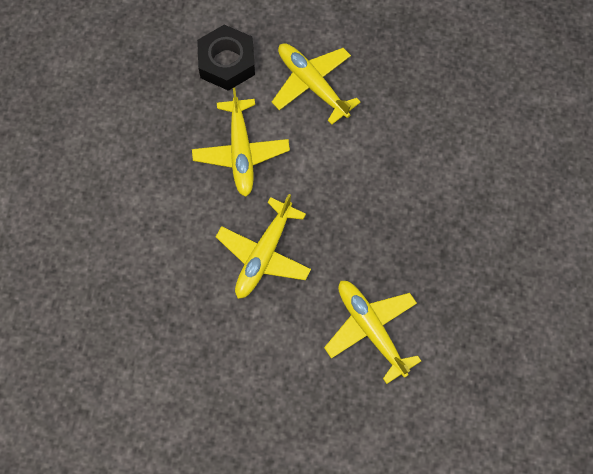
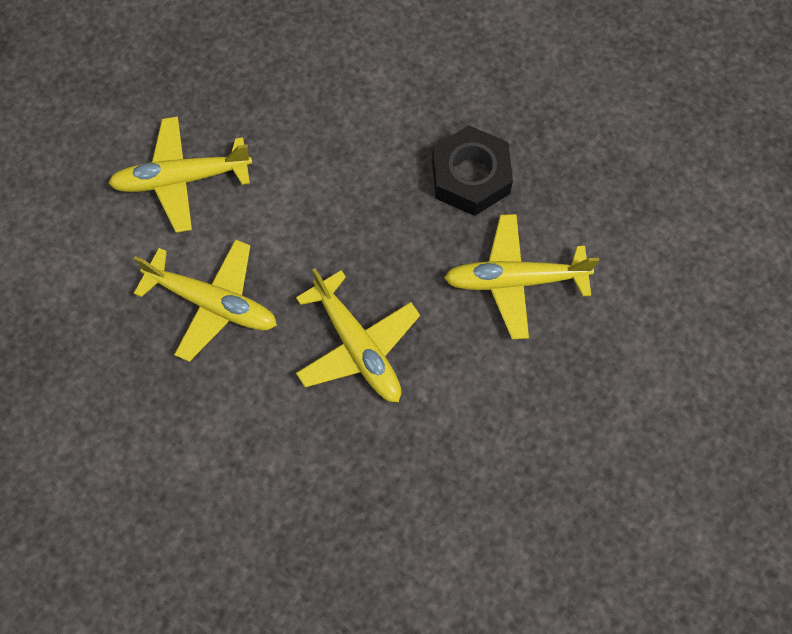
camera: 60 degrees left, 0 degrees up
(227, 62) = (85, 256): black nut -> black nut (470, 177)

